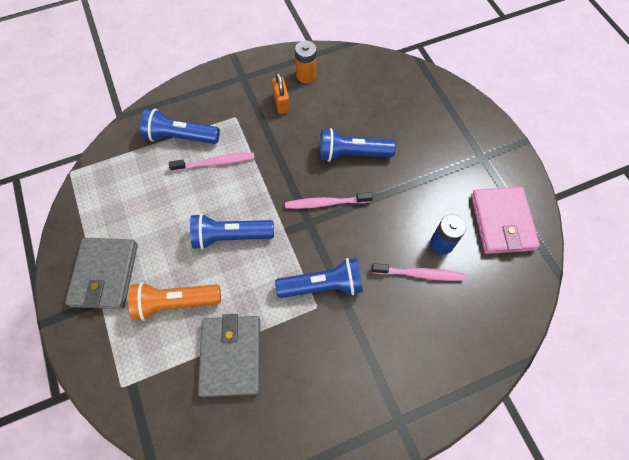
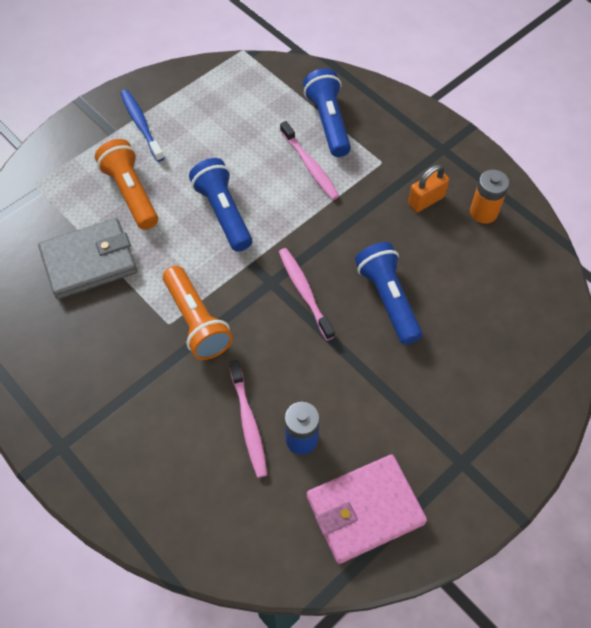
camera: 70 degrees right, 5 degrees down
(105, 274) = (141, 125): grey wallet -> blue toothbrush
(323, 285) = (197, 321): blue flashlight -> orange flashlight

